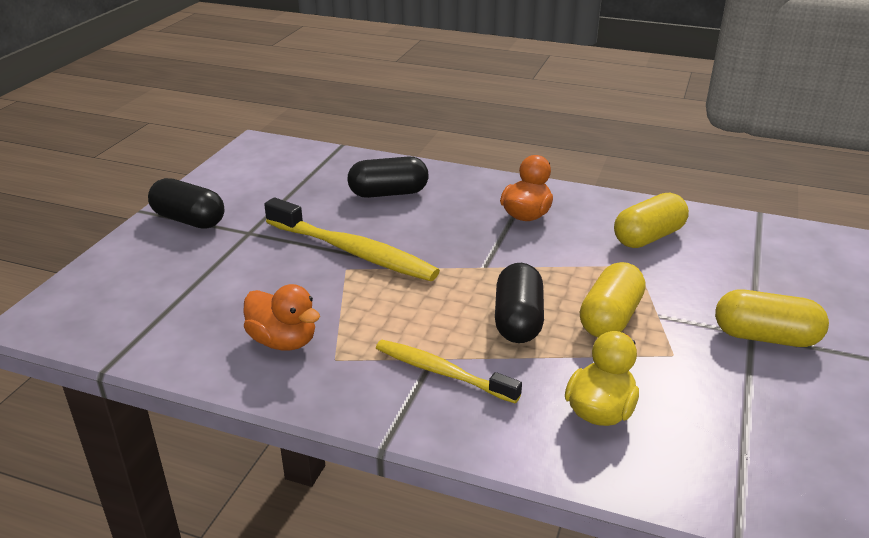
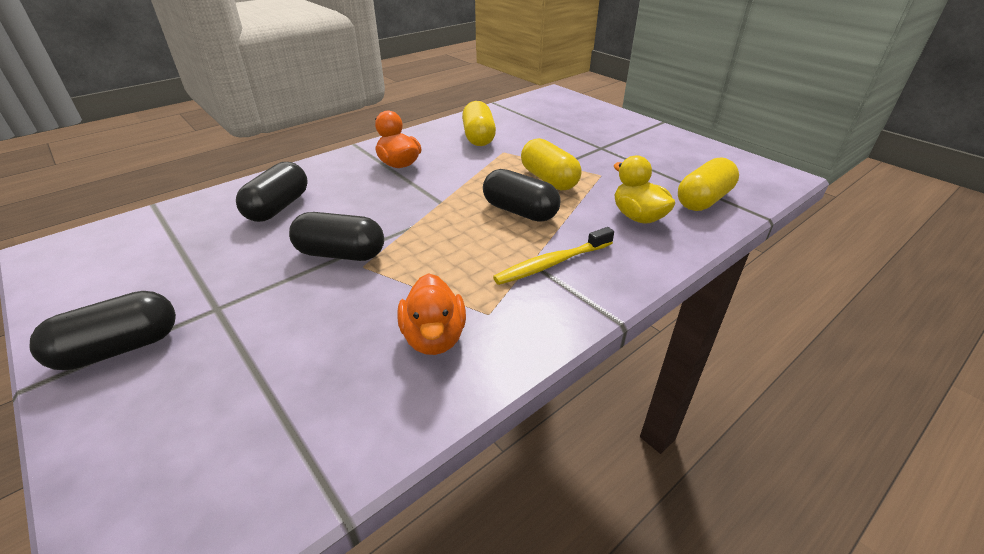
camera: 60 degrees left, 5 degrees up
(283, 341) = (434, 337): orange duck -> orange duck turned 105 degrees clockwise
(352, 251) = (341, 254): yellow toothbrush -> black capsule
(765, 337) = (607, 145): yellow capsule -> yellow capsule (703, 200)

